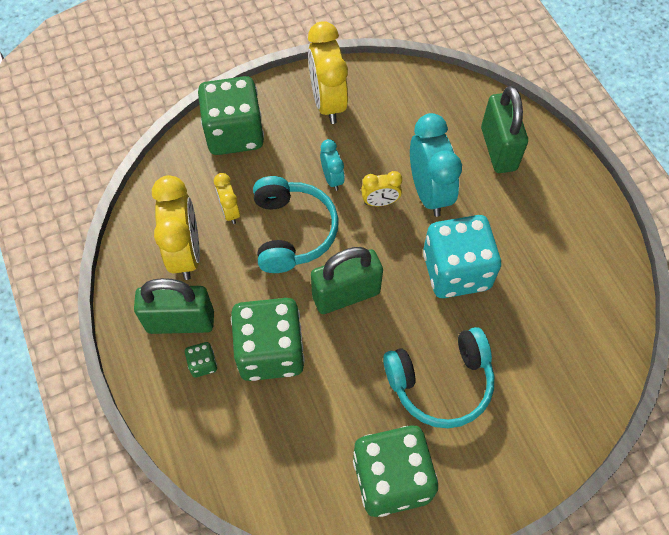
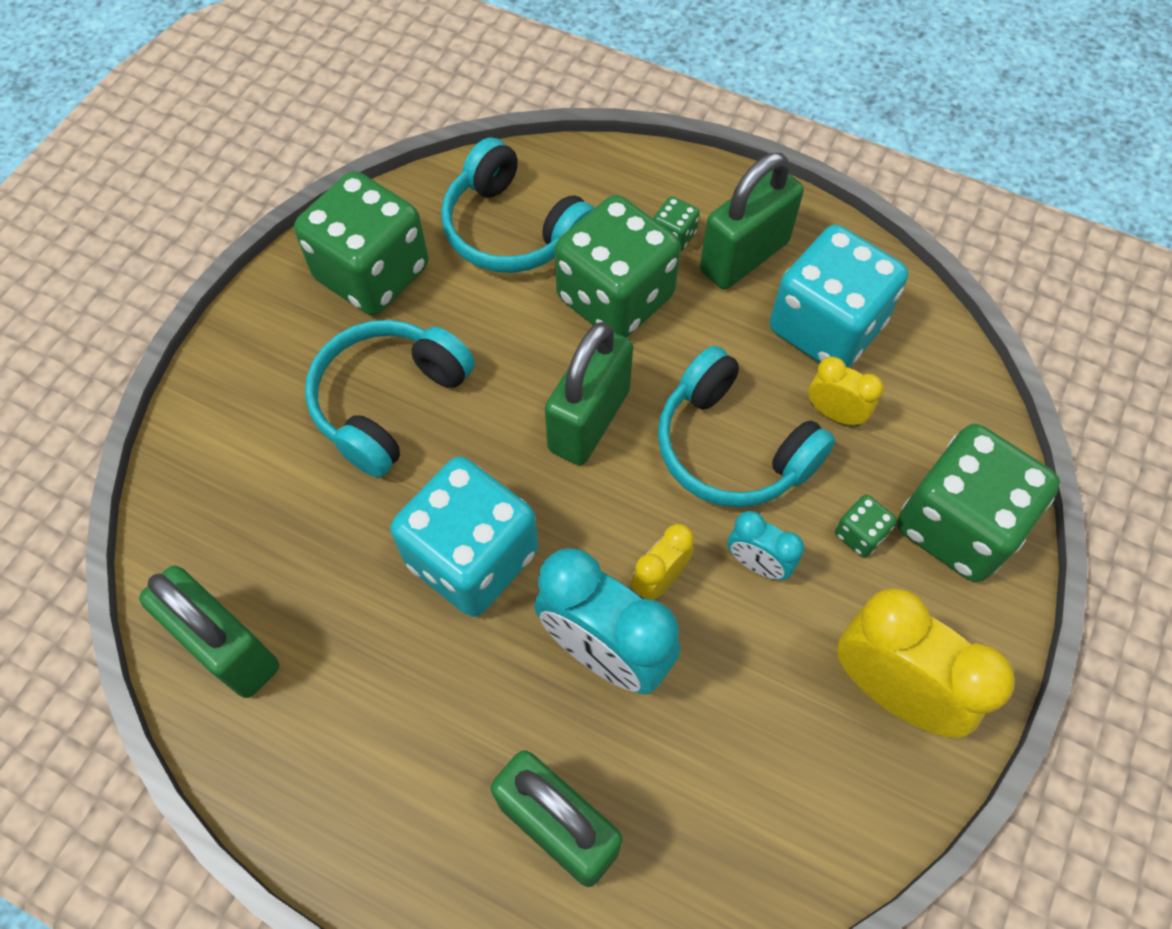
camera: 140 degrees right, 0 degrees up
(186, 253) = (826, 327): yellow clock -> turquoise dice
(277, 158) = (860, 534): none -> green dice
(285, 442) = (513, 229): none -> turquoise headphones
(599, 312) = (228, 648): none -> green padlock

